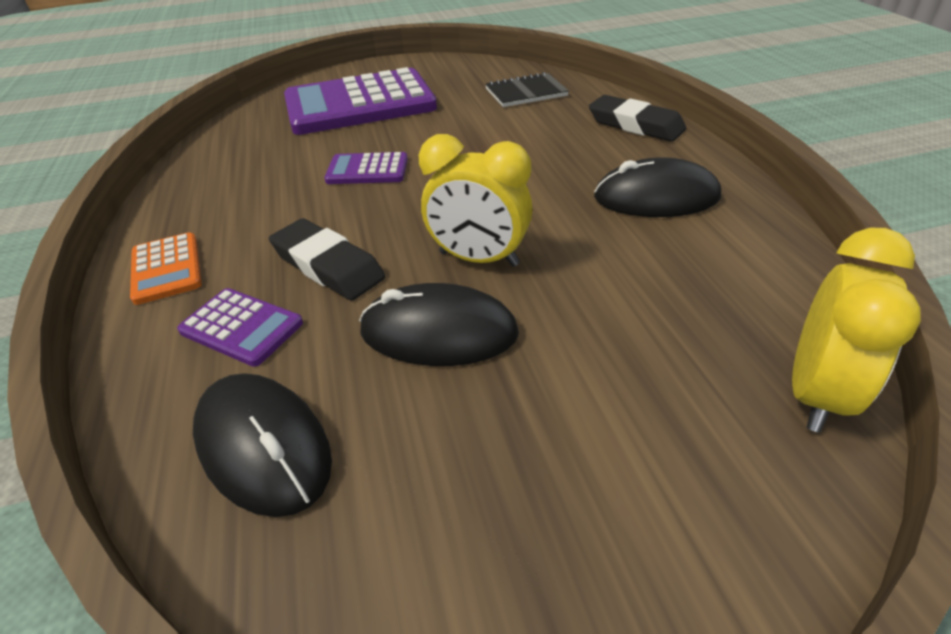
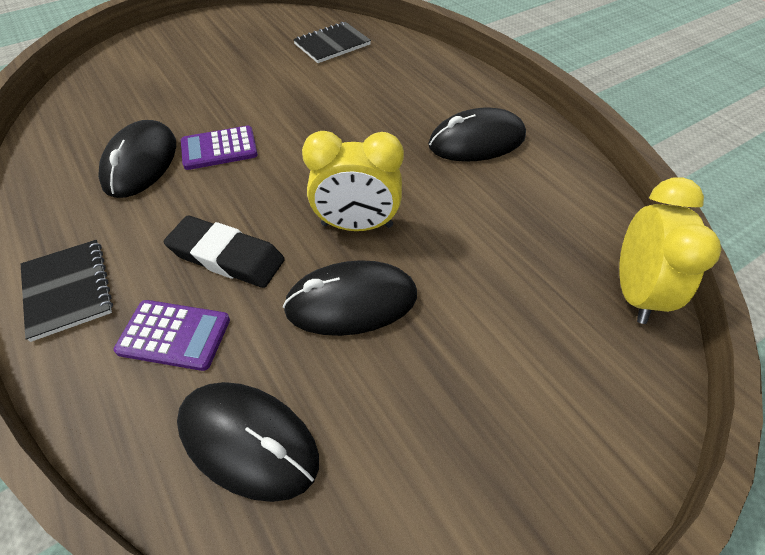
camera: 20 degrees left, 10 degrees up
(167, 269) = (67, 290): orange calculator -> black notebook
(287, 172) = (140, 163): none -> black mouse
(360, 104) = (179, 74): purple calculator -> none
(635, 125) = (437, 70): black eraser -> none

